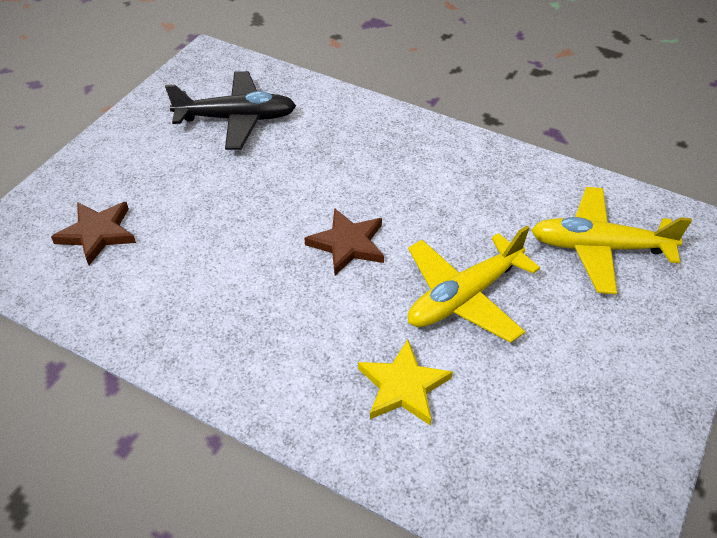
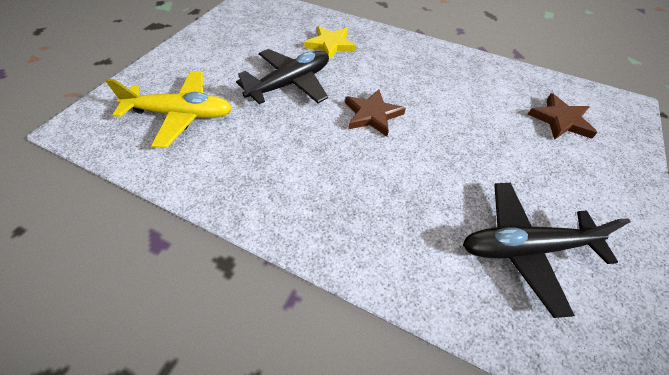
camera: 175 degrees right, 5 degrees up
(464, 297) = (290, 84): yellow plane -> black plane

